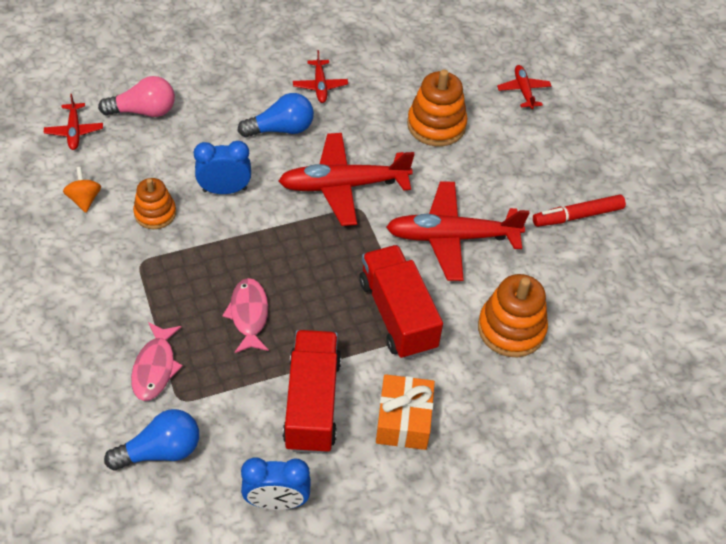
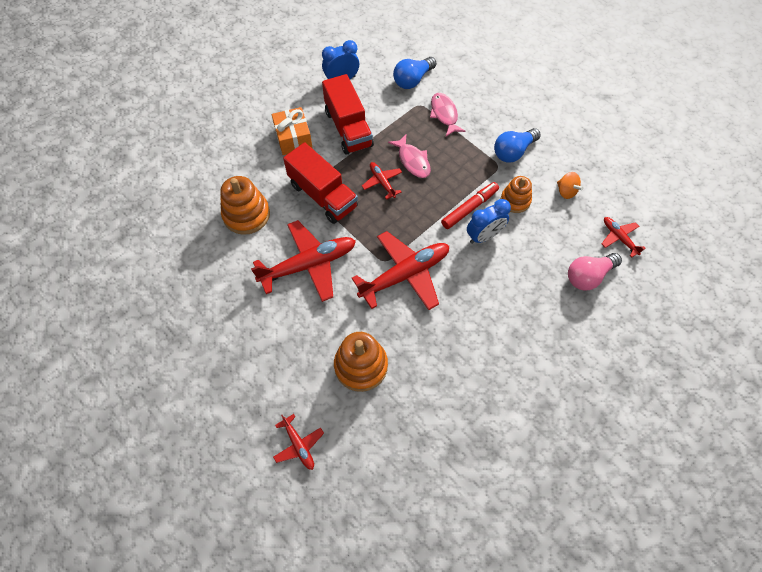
camera: 160 degrees right, 10 degrees up
(281, 129) = (479, 305): blue light bulb -> blue light bulb (513, 152)
(320, 86) = (476, 365): red plane -> red plane (382, 182)
(577, 216) = (219, 323): red marker -> red marker (469, 208)

